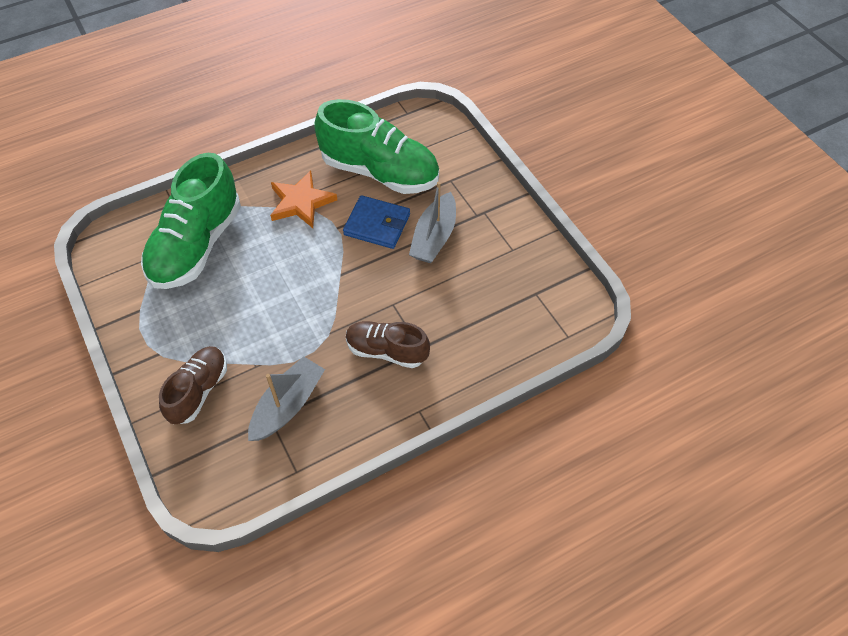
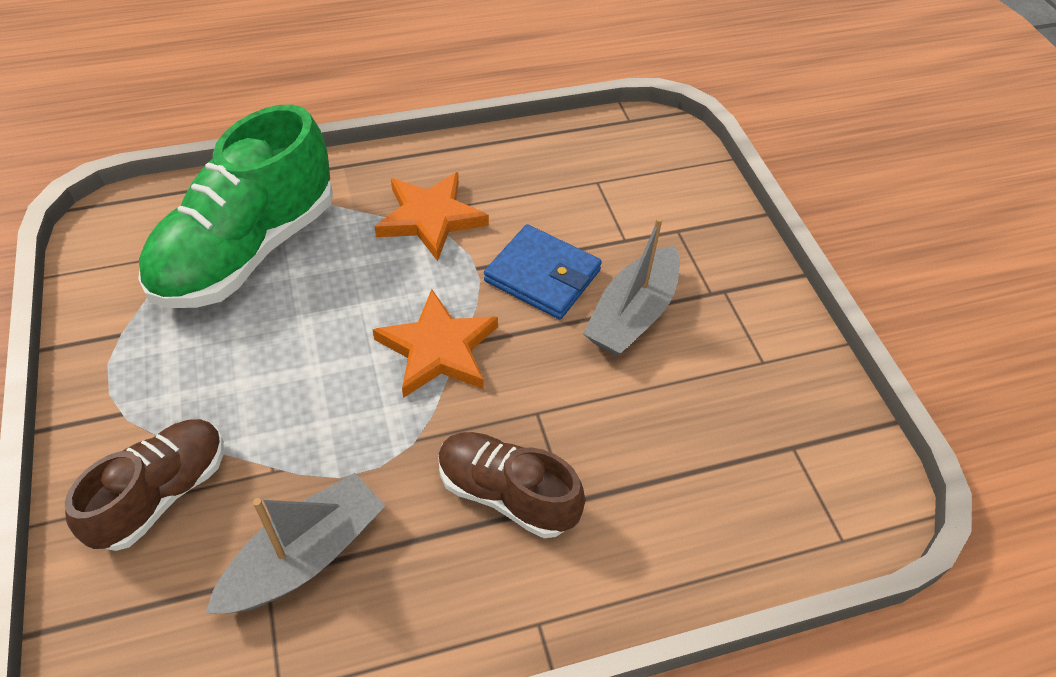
camera: 10 degrees right, 5 degrees down
(328, 280) = (438, 349): none -> orange star
(380, 172) = (567, 196): green shoe -> none

